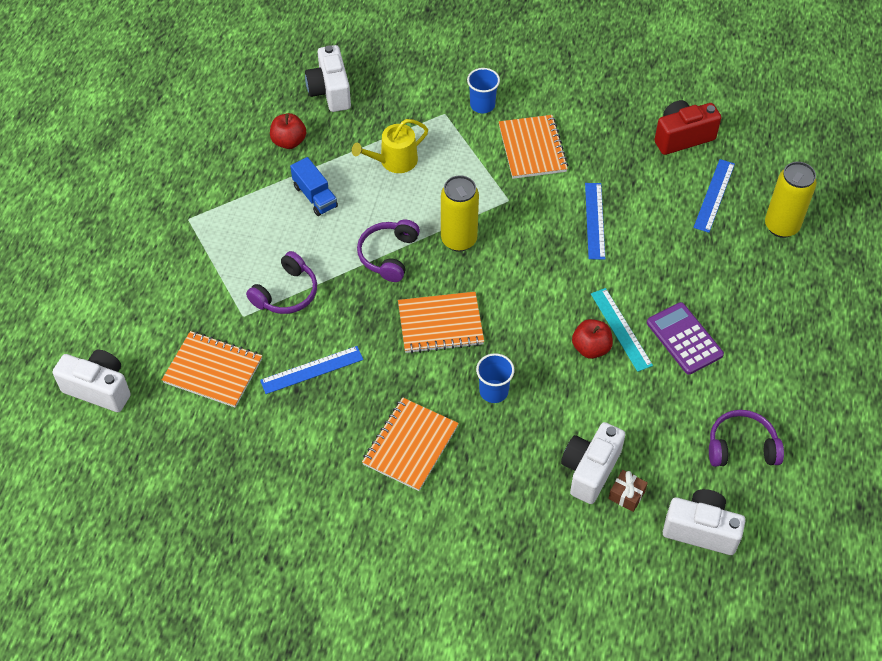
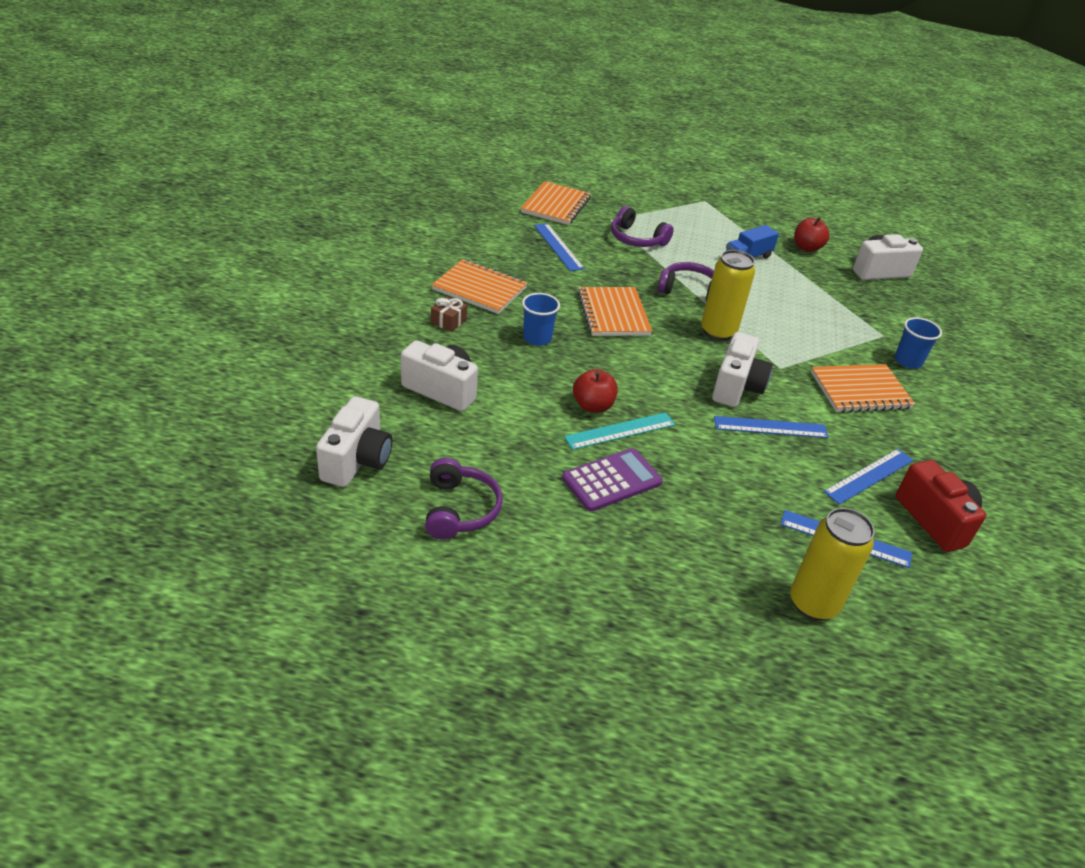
camera: 85 degrees right, 15 degrees down
(99, 389) = (538, 164): white camera -> white camera (736, 387)
(394, 161) = (806, 301): yellow watering can -> none
(626, 495) = (409, 411): brown gift -> brown gift (448, 321)
(642, 166) = (869, 476): none -> blue ruler

